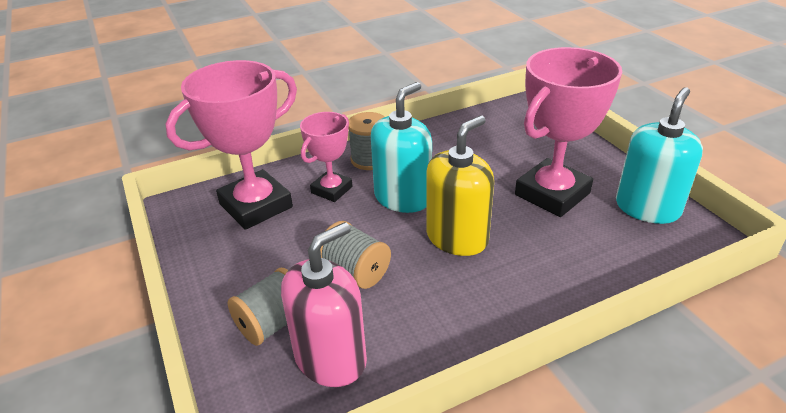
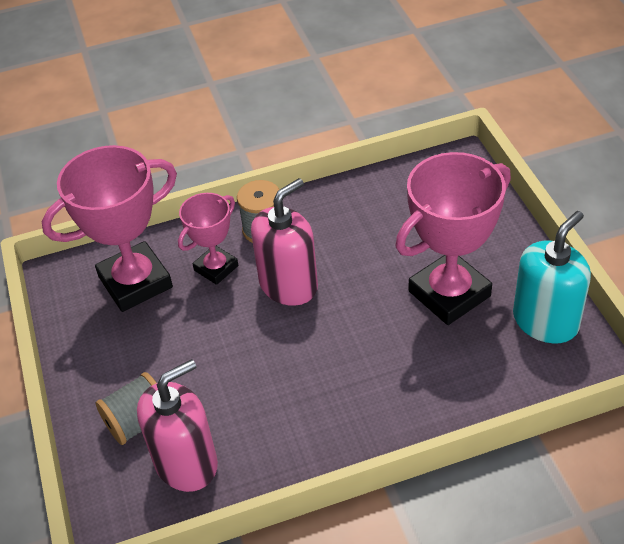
camera: 10 degrees right, 10 degrees up
(355, 271) = (224, 372): grey spool -> none
(402, 198) = (288, 285): turquoise soap dispenser -> pink soap dispenser
(457, 237) = (333, 341): yellow soap dispenser -> none

